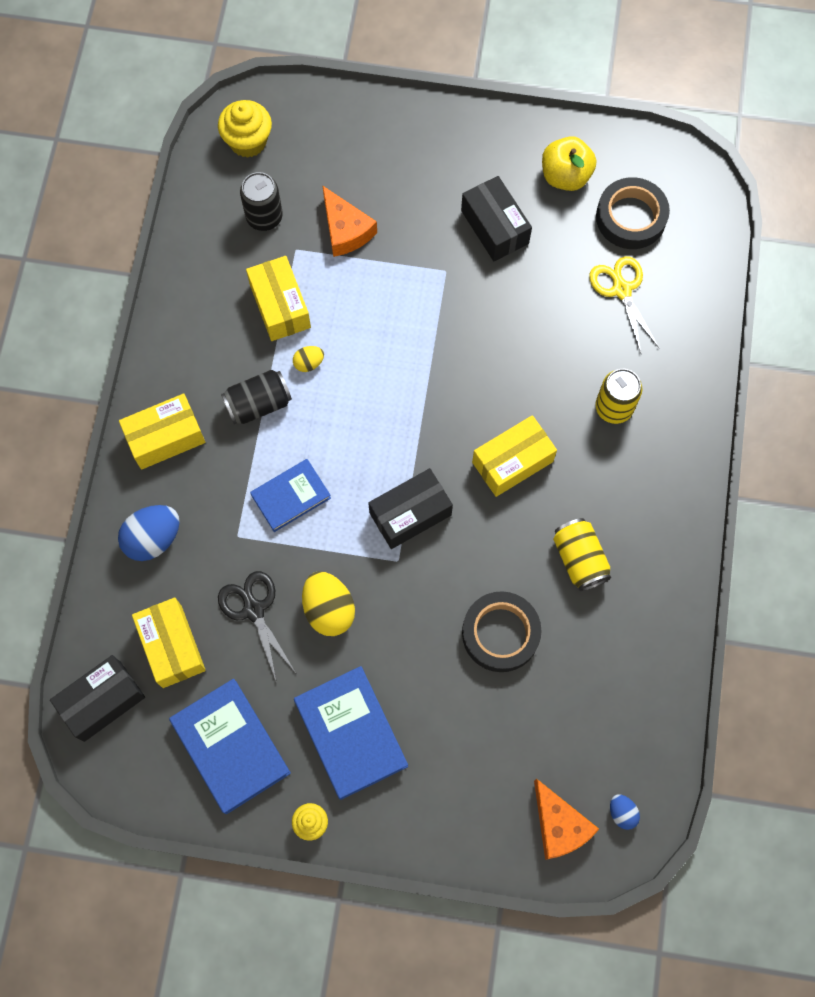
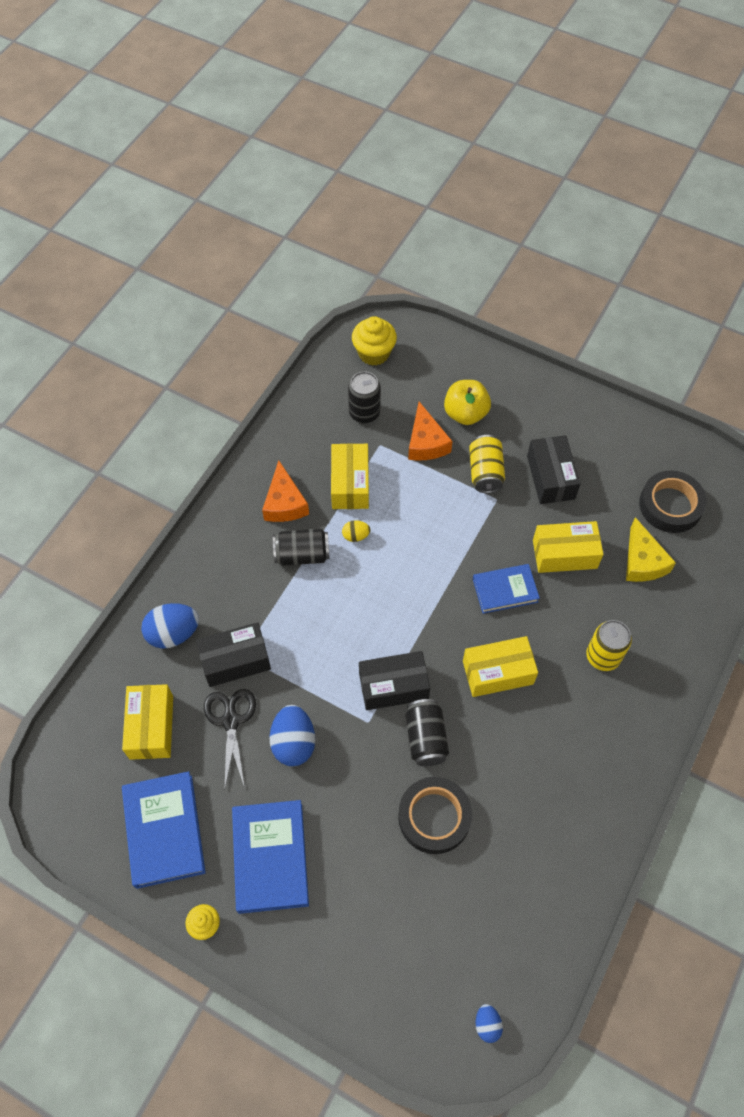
camera: 20 degrees right, 10 degrees down
(102, 701) = (76, 752): black box -> black box (235, 660)
(165, 437) = (217, 556): yellow box -> yellow box (564, 554)
(291, 496) = (299, 637): blue book -> blue book (505, 590)
(329, 609) = (293, 743): yellow egg -> blue egg
(463, 556) = (425, 738): none -> black can
(559, 825) = (424, 1013): orange cheese -> orange cheese (284, 503)
(565, 176) = (625, 456): yellow apple -> yellow apple (465, 413)
(579, 559) = (528, 776): yellow can -> yellow can (485, 472)
(621, 290) = (642, 561): yellow scissors -> yellow cheese

